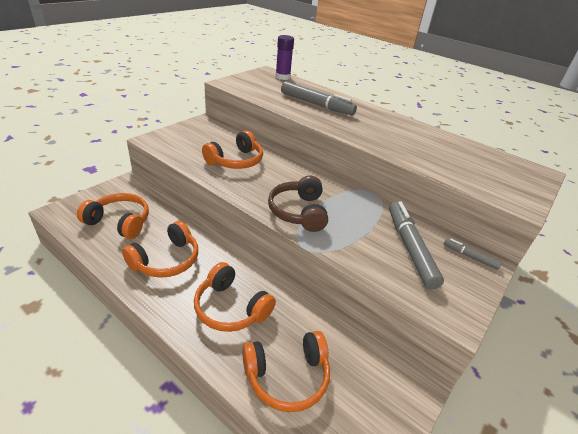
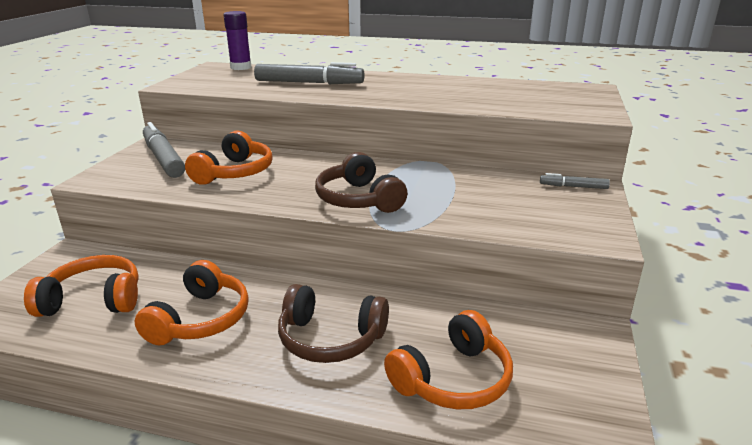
camera: 20 degrees left, 10 degrees down
(231, 308) = (330, 338): orange headphones -> brown headphones
(410, 248) = (509, 197): grey marker -> grey marker (163, 159)

